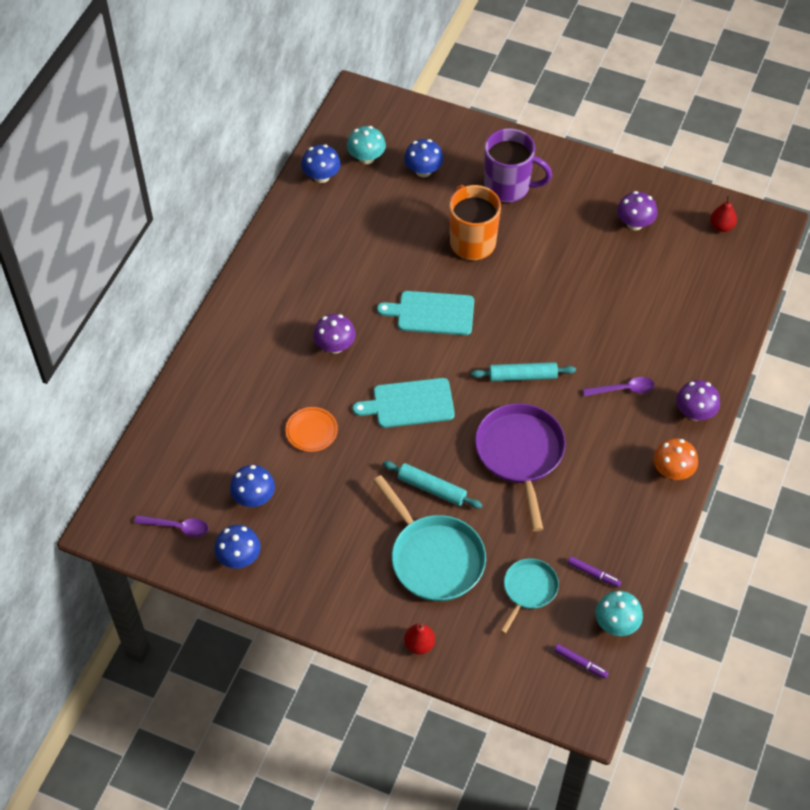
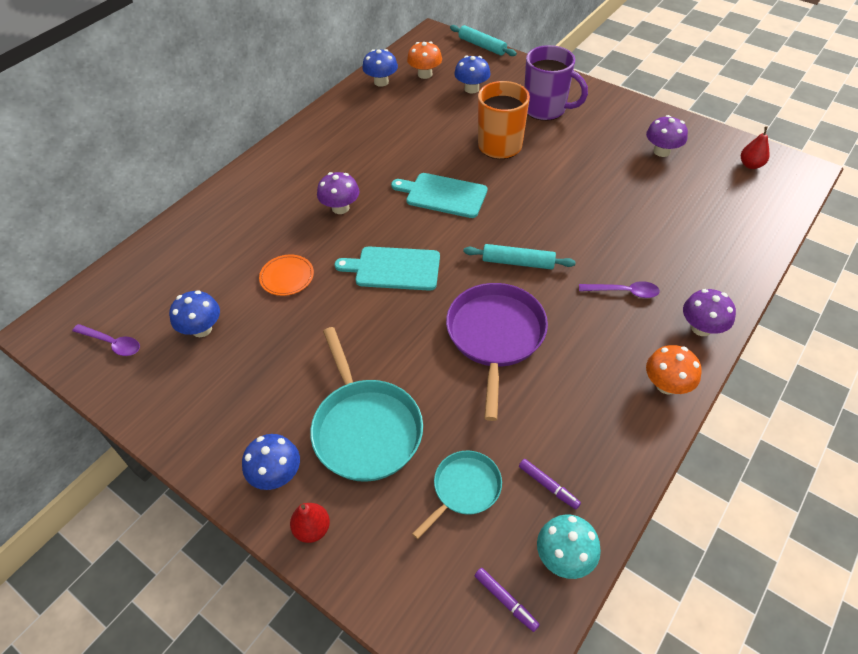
camera: 15 degrees right, 5 degrees down
(239, 557) = (157, 386): blue mushroom -> blue mushroom (276, 474)
(366, 158) = (425, 74): turquoise mushroom -> orange mushroom
(432, 488) = (388, 354): turquoise rolling pin -> turquoise rolling pin (482, 46)

